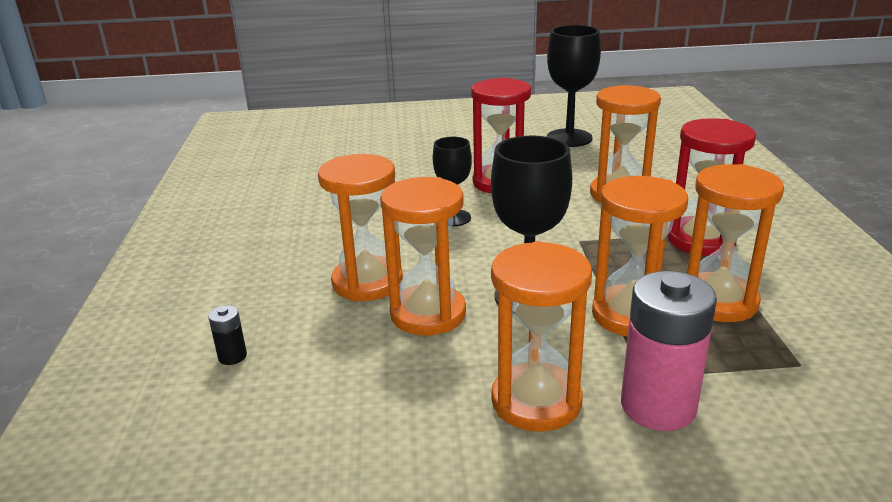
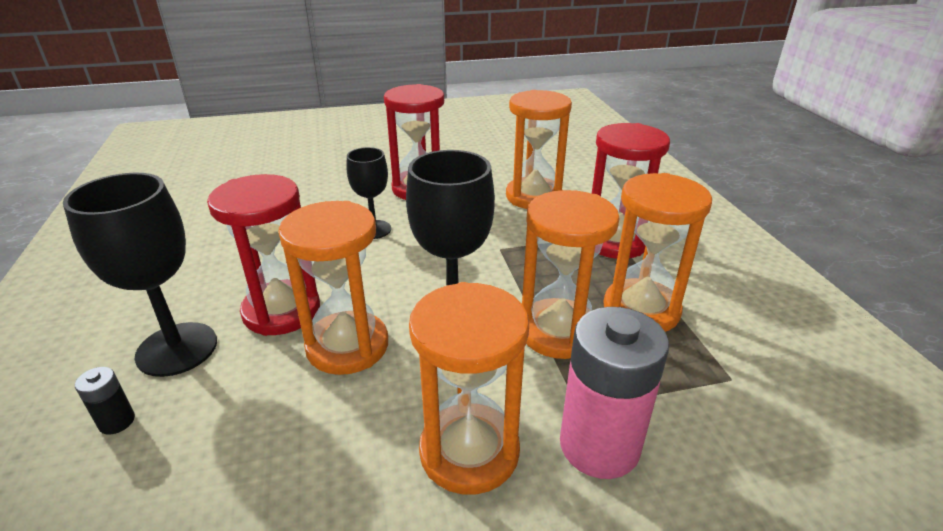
camera: 10 degrees left, 5 degrees up
(367, 282) = (282, 311): orange hourglass -> red hourglass
(569, 138) = (482, 140): black goblet -> black goblet (177, 349)

